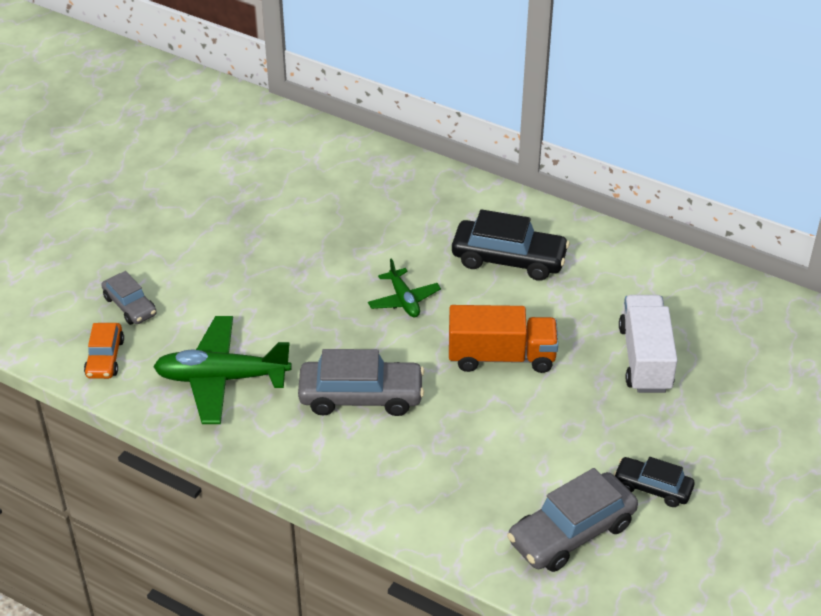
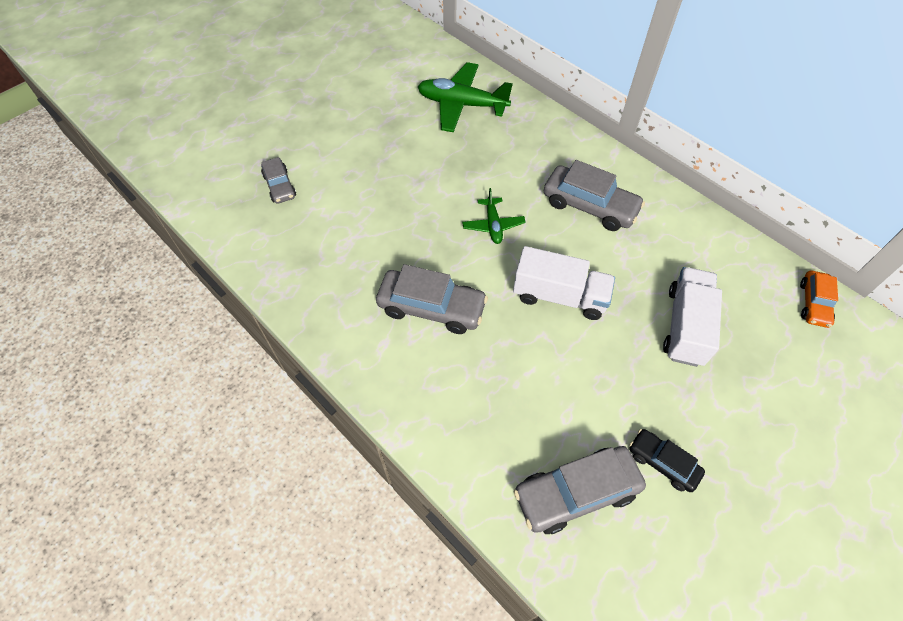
camera: 15 degrees right, 15 degrees up
(105, 358) = (244, 227): orange car -> orange car (813, 303)
(221, 378) = (326, 265): green plane -> green plane (461, 105)
(501, 357) = (559, 296): orange truck -> white truck
(509, 259) = (589, 206): black car -> grey car

